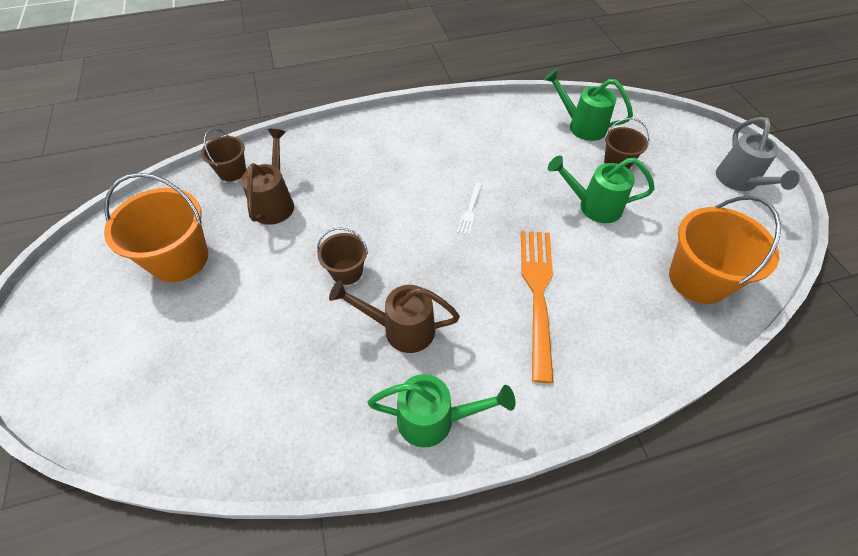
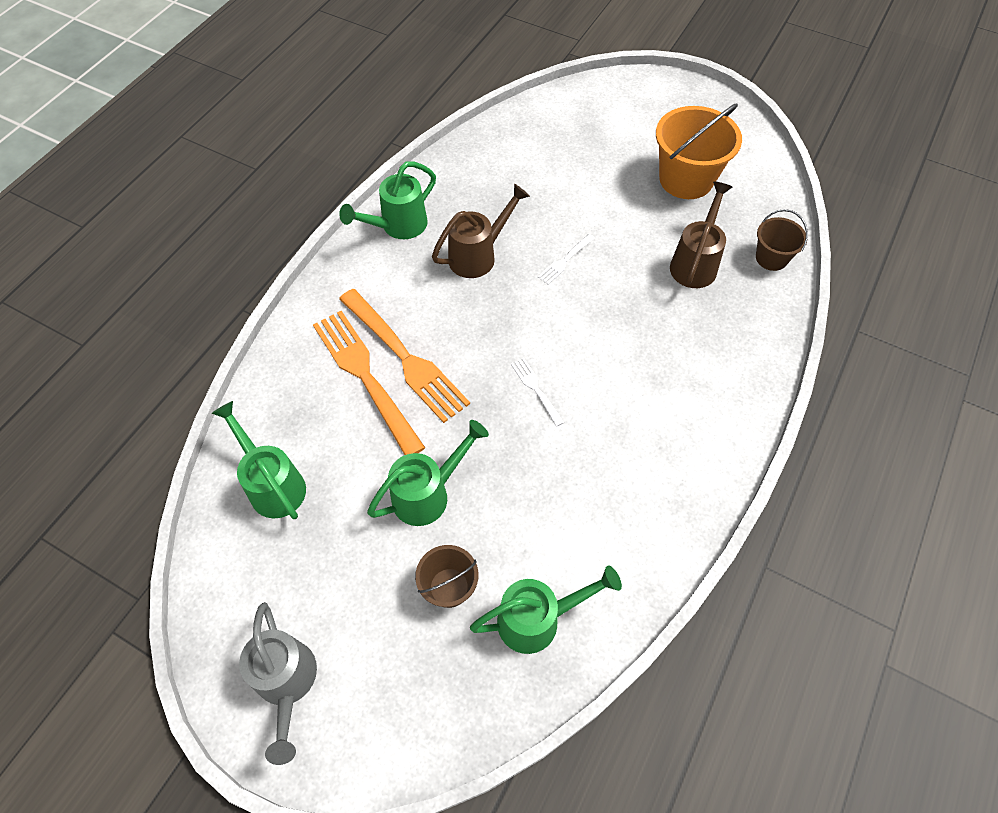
camera: 135 degrees right, 5 degrees up
(275, 203) = (695, 263): brown watering can -> brown watering can turned 120 degrees counterclockwise
(347, 271) = (565, 260): brown bucket -> white fork
(579, 302) = (365, 377): none -> orange fork
(698, 279) = (273, 484): orange bucket -> green watering can
(739, 182) = (287, 683): grey watering can -> grey watering can turned 150 degrees counterclockwise

